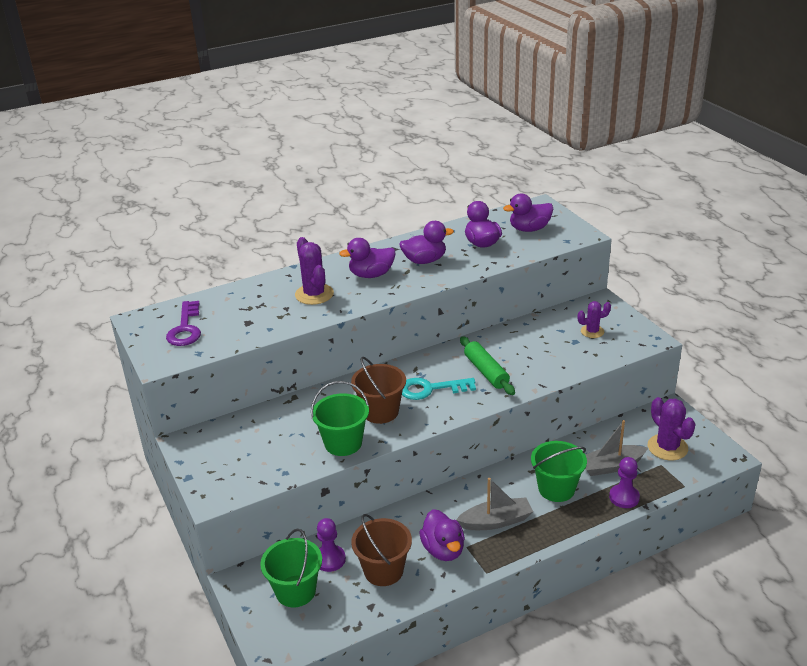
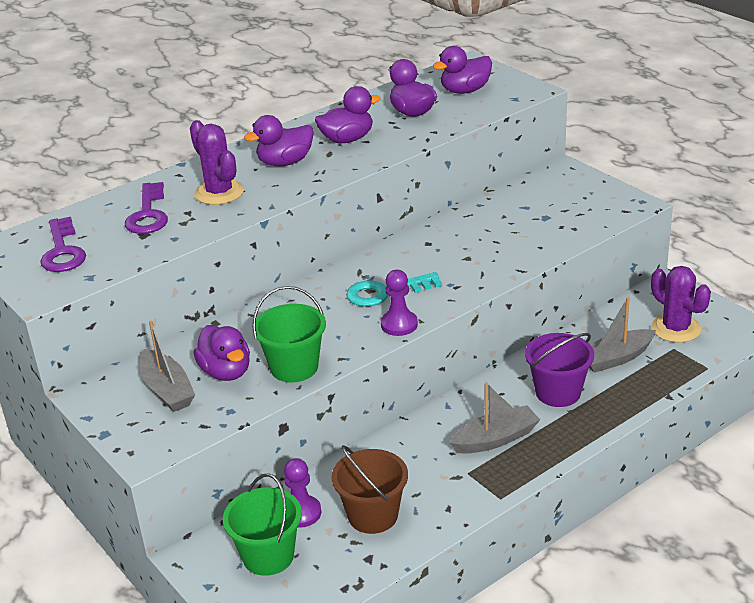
camera: 10 degrees left, 0 degrees up
(243, 448) = (167, 390): none -> grey boat
(256, 306) = (148, 214): none -> purple key
(380, 412) = (330, 325): brown bucket -> none
(443, 550) = (440, 481): purple duck -> purple duck (226, 372)
(486, 372) = (448, 264): green rolling pin -> none
(556, 489) = (558, 392): green bucket -> purple bucket
(592, 331) = (562, 204): purple cactus -> none
(624, 497) = (641, 390): purple pawn -> purple pawn (399, 324)

